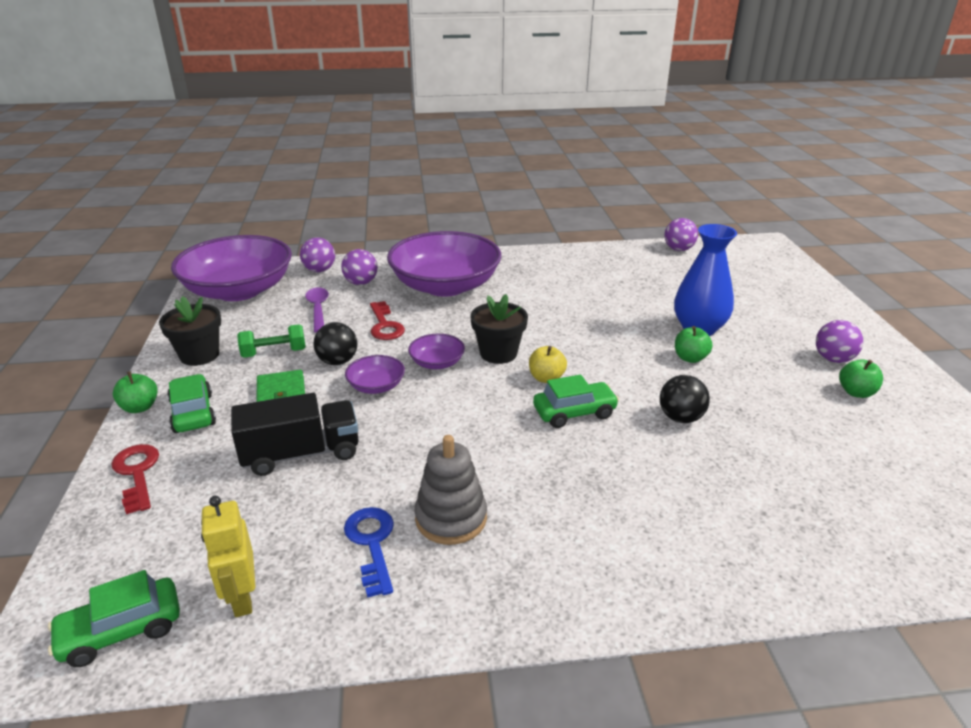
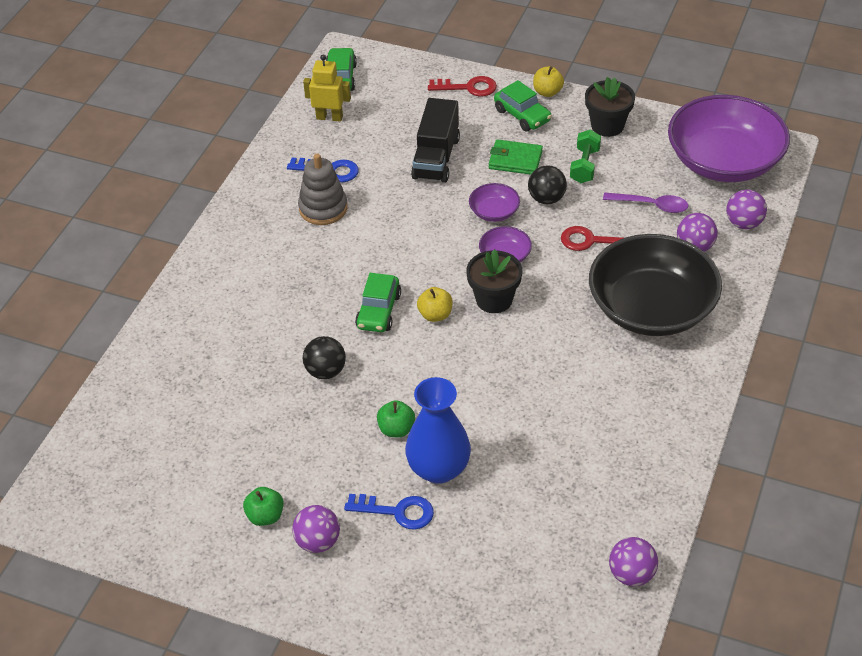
camera: 120 degrees right, 15 degrees up
(140, 407) = (547, 92): green apple -> yellow apple
(193, 413) = (522, 115): green car -> green car turned 45 degrees clockwise
(445, 286) = (651, 308): purple bowl -> black bowl
(757, 334) = (397, 511): none -> blue key

